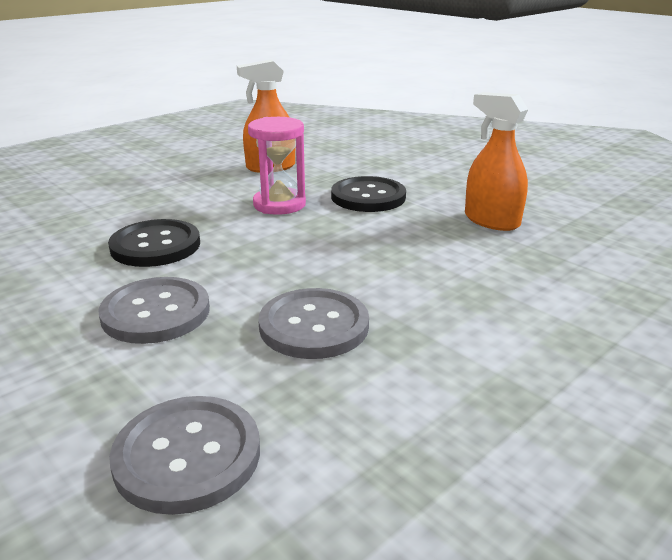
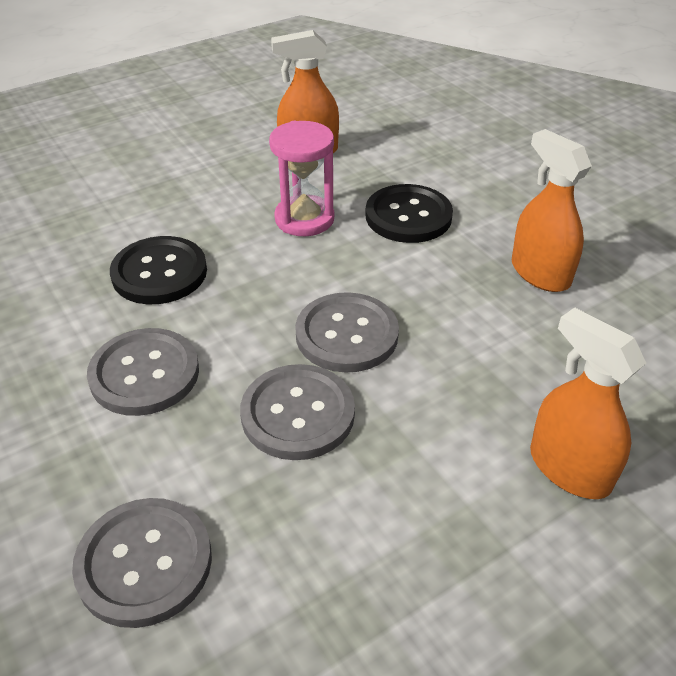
camera: 10 degrees right, 15 degrees up
(341, 270) = (346, 335): none -> grey button
(576, 337) = (569, 468): none -> orange spray bottle

